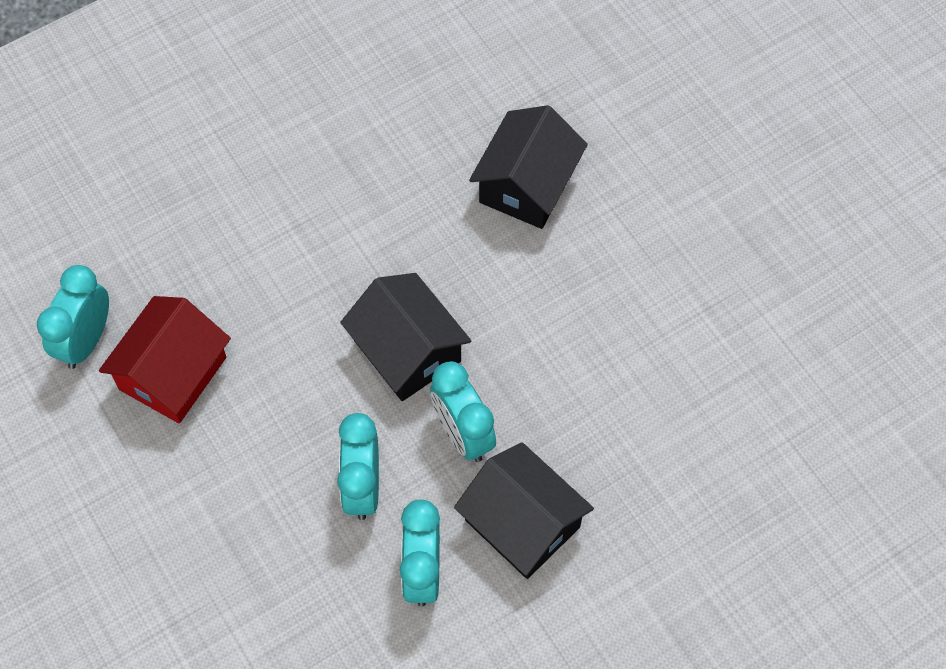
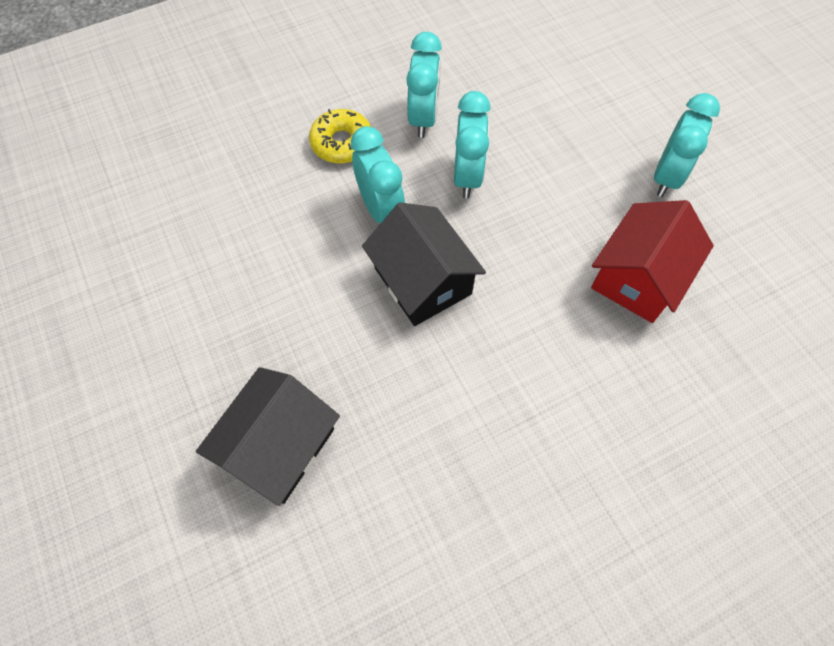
camera: 175 degrees left, 0 degrees up
(86, 341) = (726, 313): turquoise clock -> turquoise clock (667, 177)
(522, 523) = (342, 143): black house -> yellow donut

